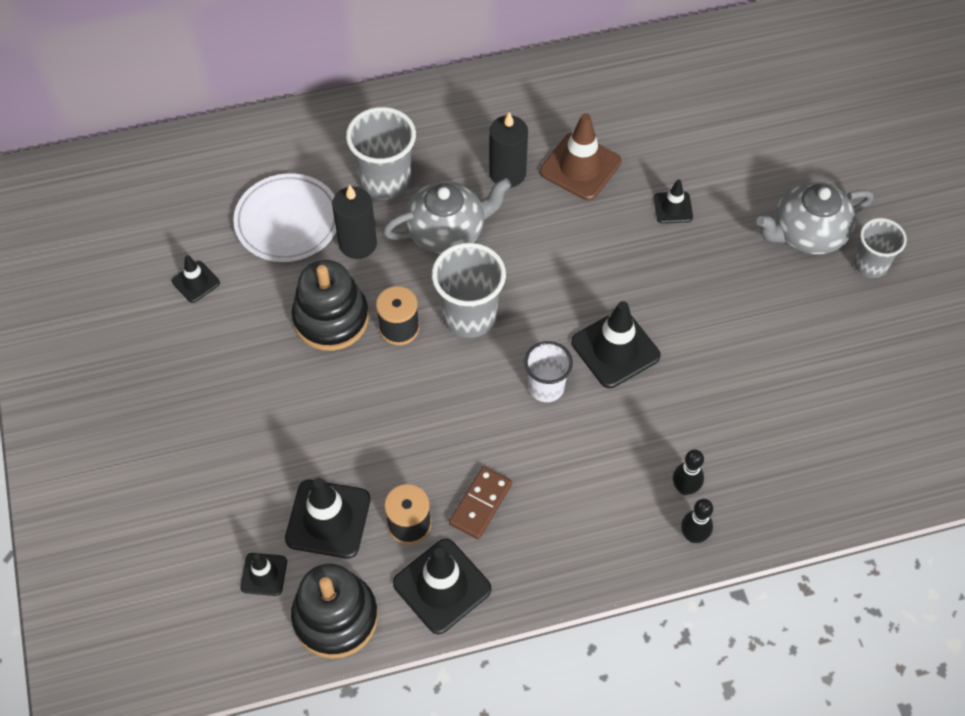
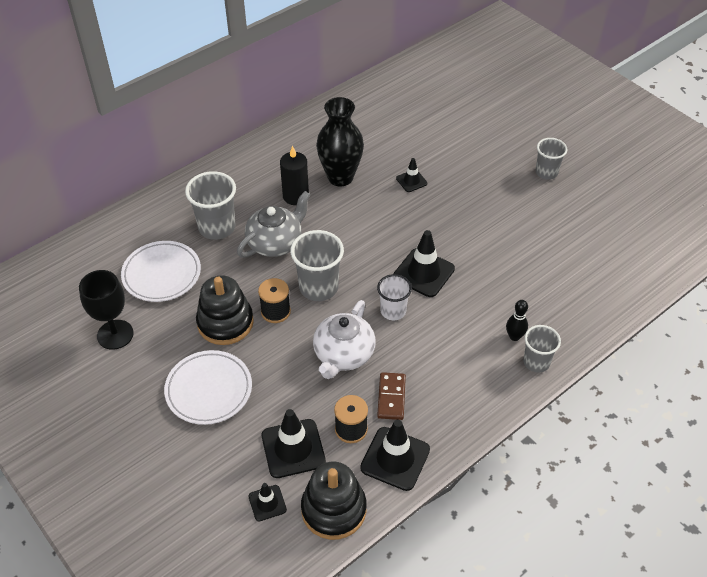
camera: 25 degrees left, 10 degrees down
(196, 282) = (115, 334): black traffic cone -> black goblet
(268, 400) = (209, 390): none -> white plate
(358, 243) = (218, 271): black candle -> none
(452, 422) = (343, 355): none -> white teapot
(580, 167) = (340, 177): brown traffic cone -> black vase
(693, 536) = (536, 362): black bowling pin -> grey cup
(807, 233) = (500, 168): grey teapot -> none

